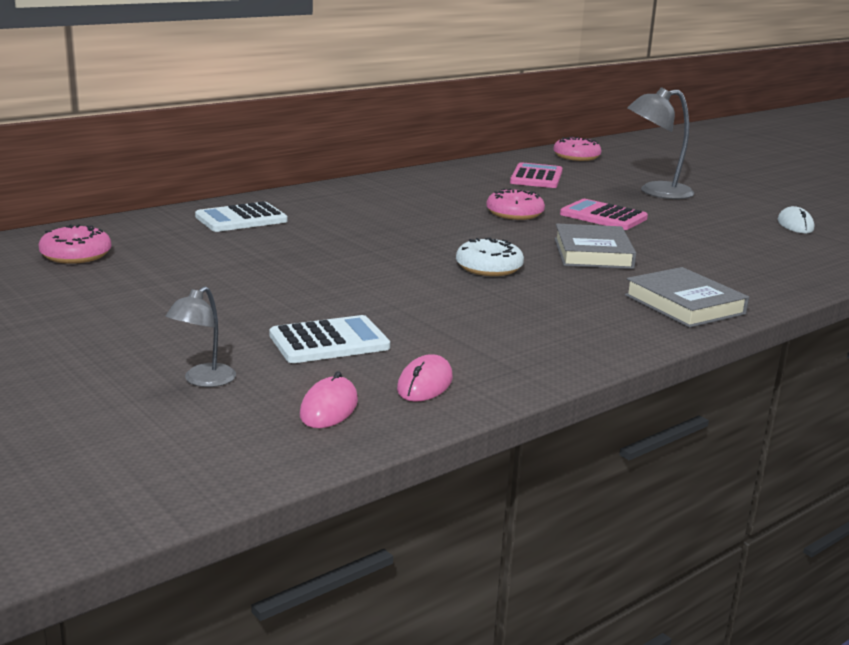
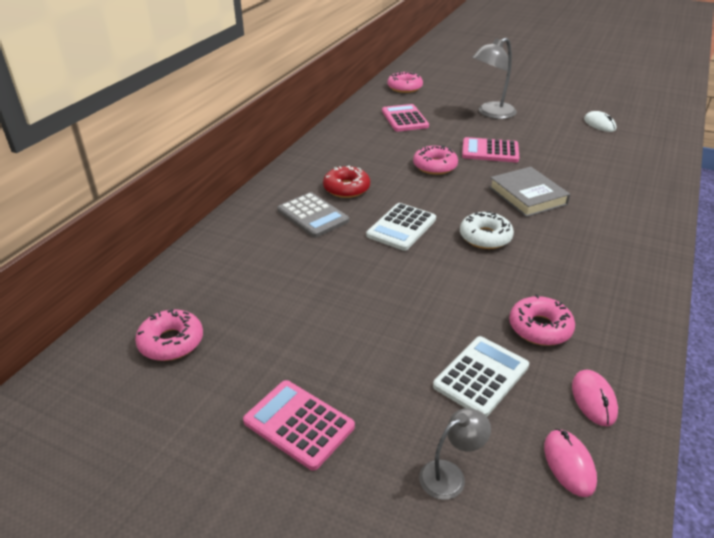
camera: 25 degrees left, 15 degrees up
(114, 321) = (299, 424): none -> pink calculator
(203, 381) = (450, 475): grey lamp -> grey lamp turned 120 degrees counterclockwise
(241, 219) = (256, 240): white calculator -> white calculator (401, 227)
(322, 217) = (313, 216): none -> grey calculator
(387, 208) = (346, 188): none -> red donut
(445, 332) = (540, 328): none -> pink donut
(684, 304) = (634, 234): grey book -> none

